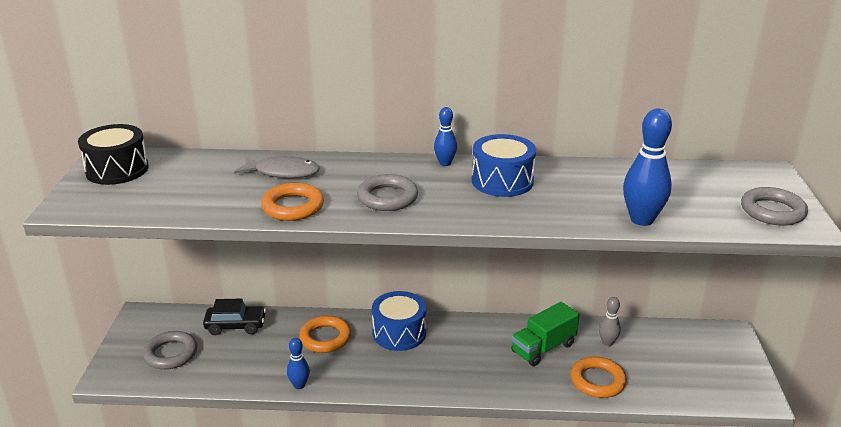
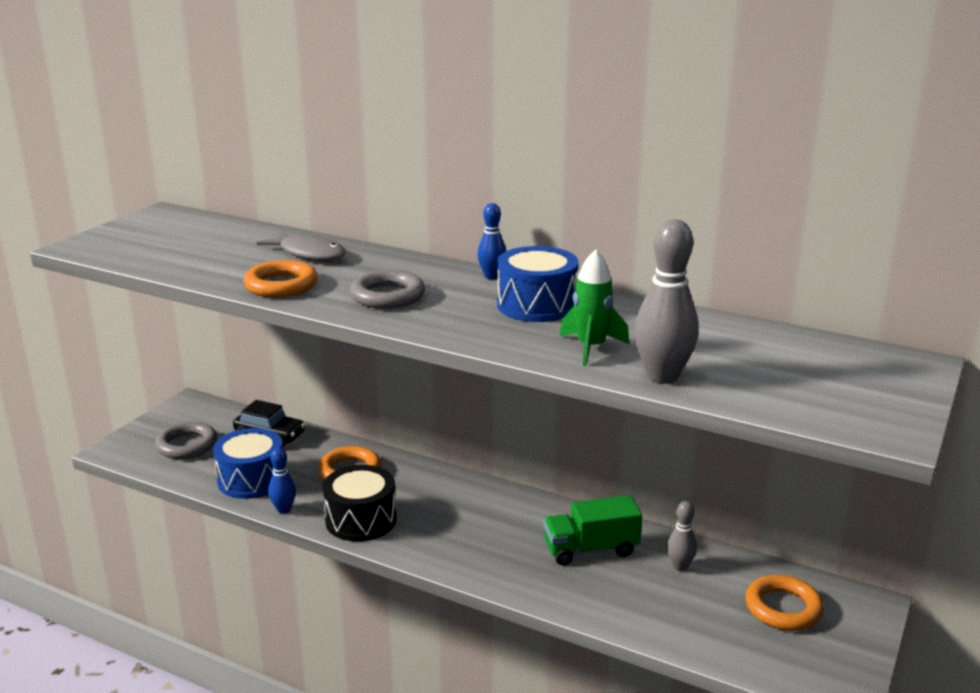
camera: 25 degrees right, 5 degrees down
(117, 170) = (159, 224): black drum -> black drum (361, 520)
(399, 333) = (433, 487): blue drum -> blue drum (251, 479)
(575, 208) = (591, 348): none -> green rocket
(597, 381) = (629, 605): orange ring -> orange ring (783, 608)
(641, 220) = (662, 376): blue bowling pin -> grey bowling pin
(772, 211) = (860, 405): grey ring -> none

